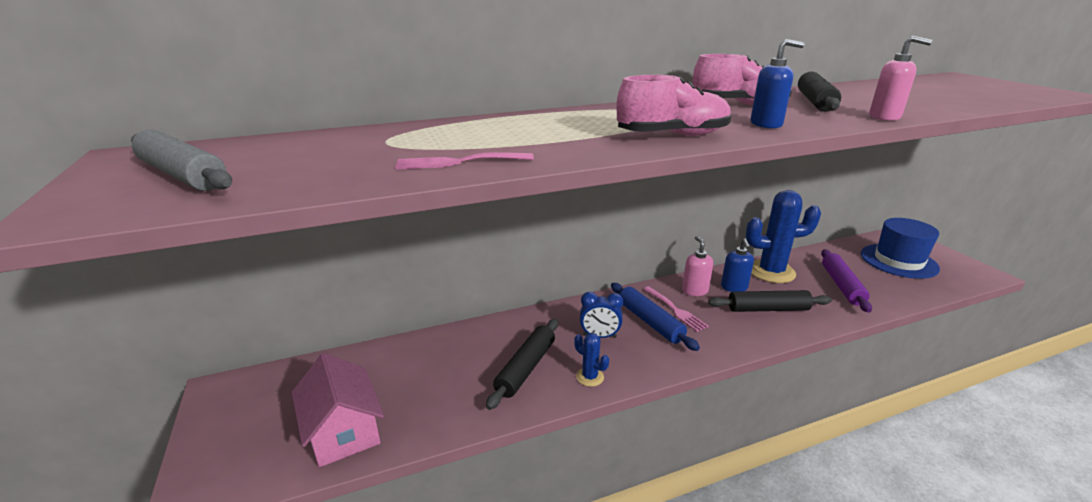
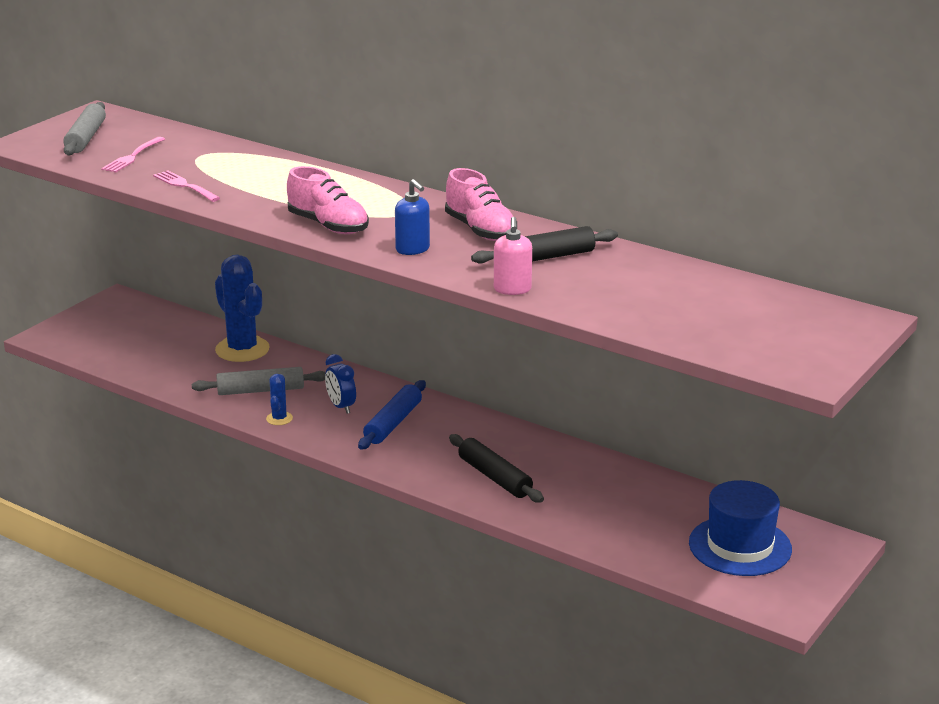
camera: 55 degrees right, 0 degrees up
(343, 431) = (128, 354): pink house -> none
(526, 368) = (261, 390): black rolling pin -> grey rolling pin
(675, 310) = (430, 430): pink fork -> pink fork (132, 156)
(694, 291) = (482, 432): pink soap dispenser -> none
(734, 287) = (518, 451): blue soap dispenser -> none
(771, 272) = (588, 466): blue cactus -> blue cactus (242, 349)
(841, 285) = (609, 513): purple rolling pin -> none

